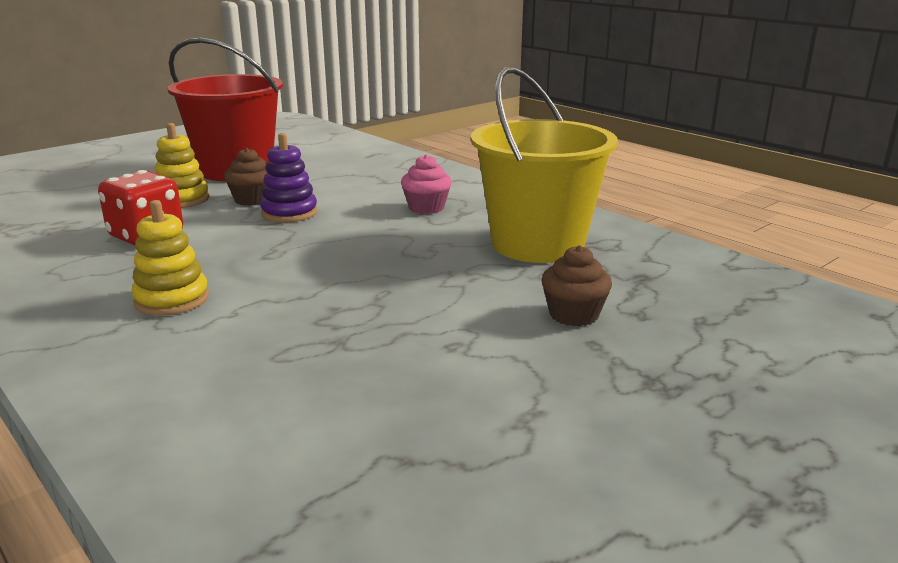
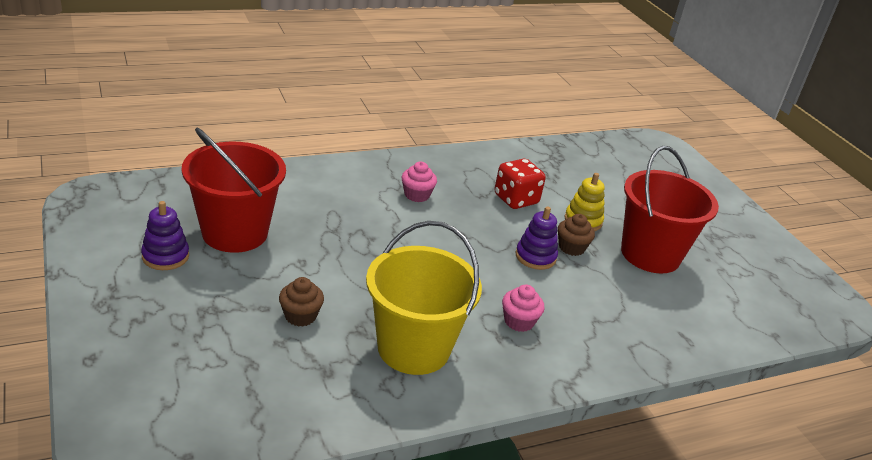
camera: 105 degrees right, 10 degrees up
(172, 299) = (417, 195): yellow stacking toy -> pink cupcake
(435, 435) = (235, 233): none -> red bucket
(594, 489) = (165, 256): none -> purple stacking toy

